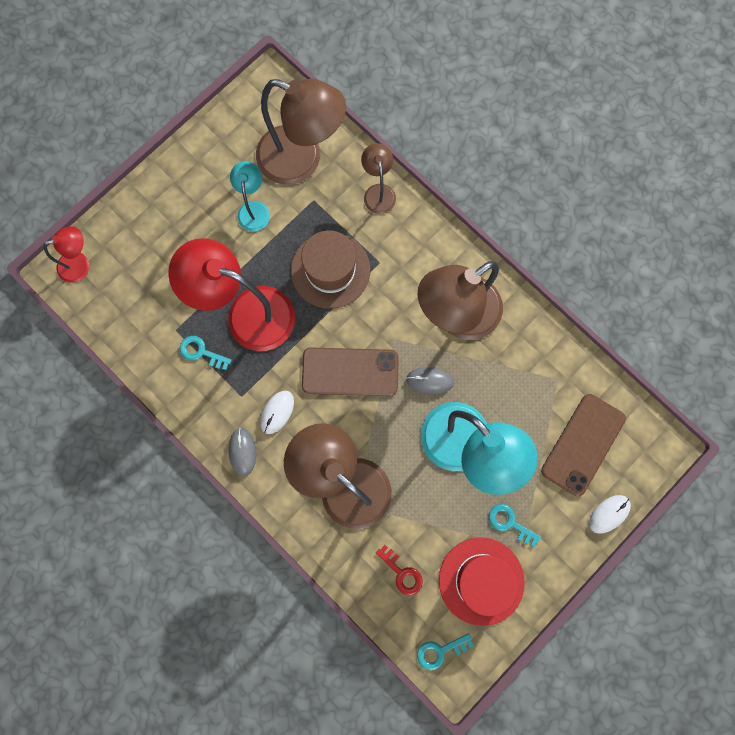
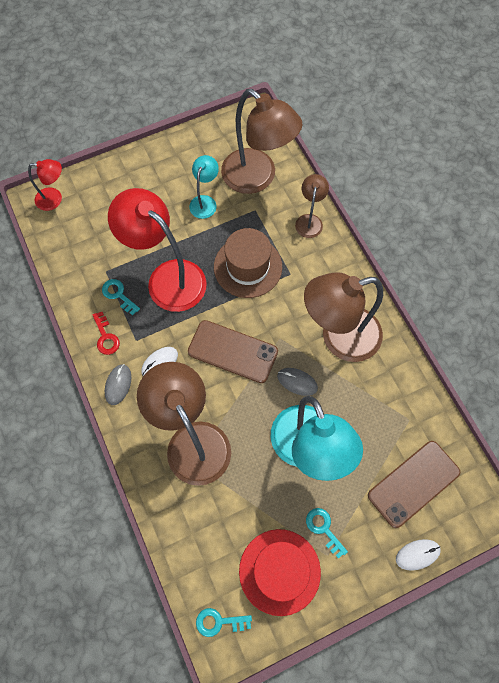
camera: 20 degrees right, 10 degrees down
(402, 573) = (212, 537): red key -> red key (106, 337)

